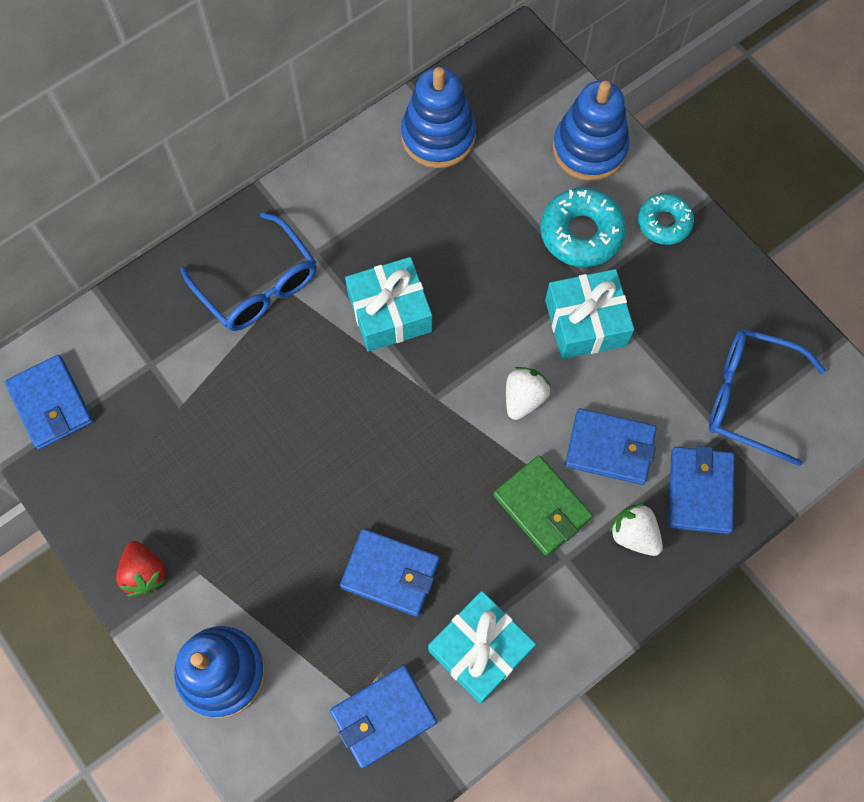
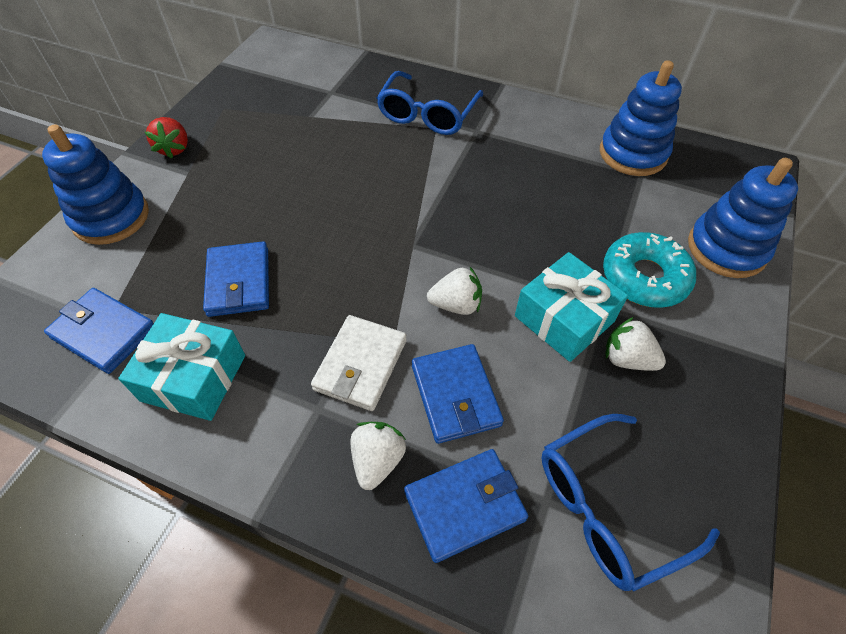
camera: 60 degrees right, 15 degrees down
(51, 404) = (274, 64): blue wallet -> none
(144, 573) = (174, 148): red strawberry -> red strawberry turned 45 degrees counterclockwise
(389, 313) = (463, 188): turquoise gift -> none
(542, 506) = (361, 365): green wallet -> white wallet
(647, 302) = (627, 359): none -> white strawberry
(664, 223) = (718, 336): turquoise donut -> none
(749, 397) = (607, 507): blue glasses -> blue glasses turned 105 degrees counterclockwise

